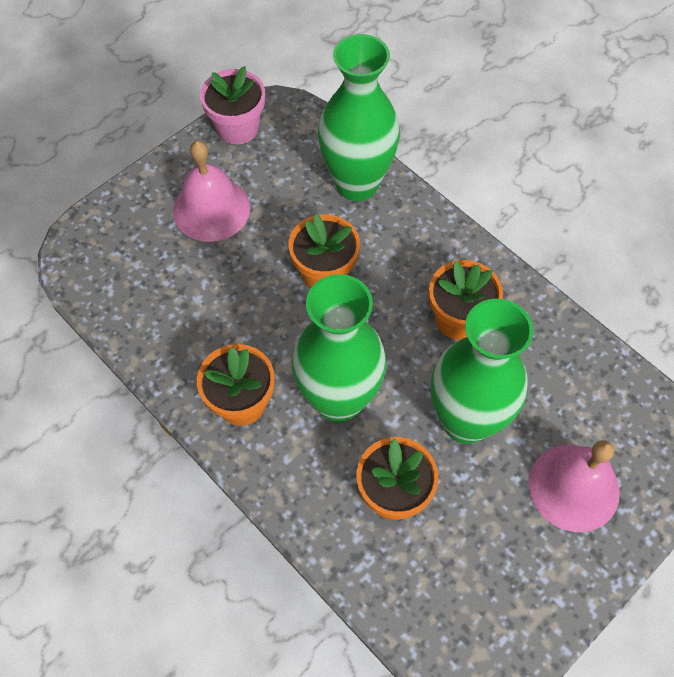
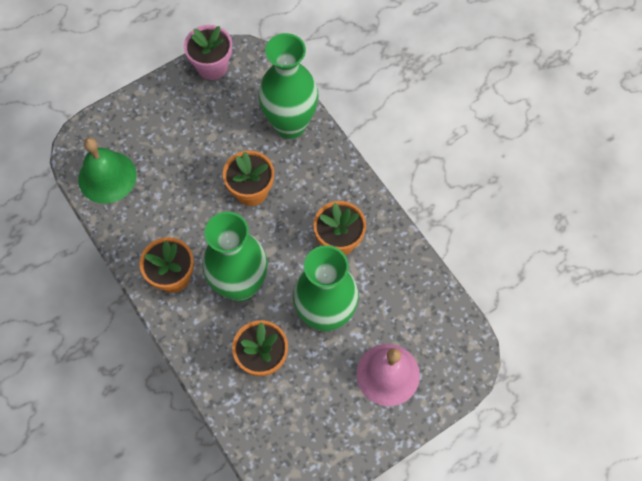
camera: 10 degrees right, 5 degrees up
(123, 285) = (107, 177): none -> green bell
(211, 209) = (180, 128): pink bell -> none

